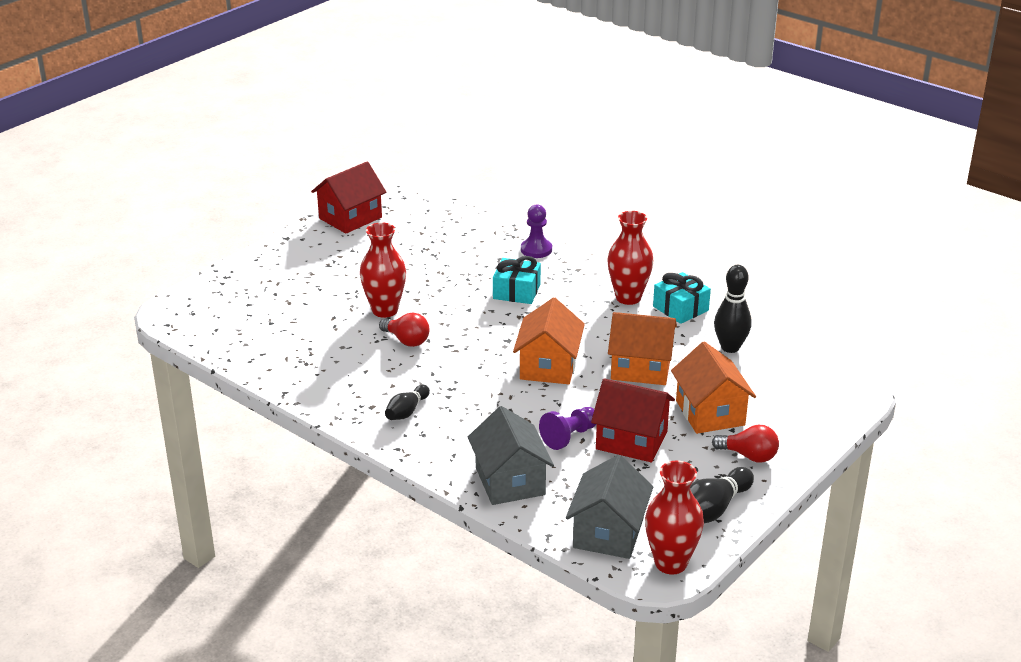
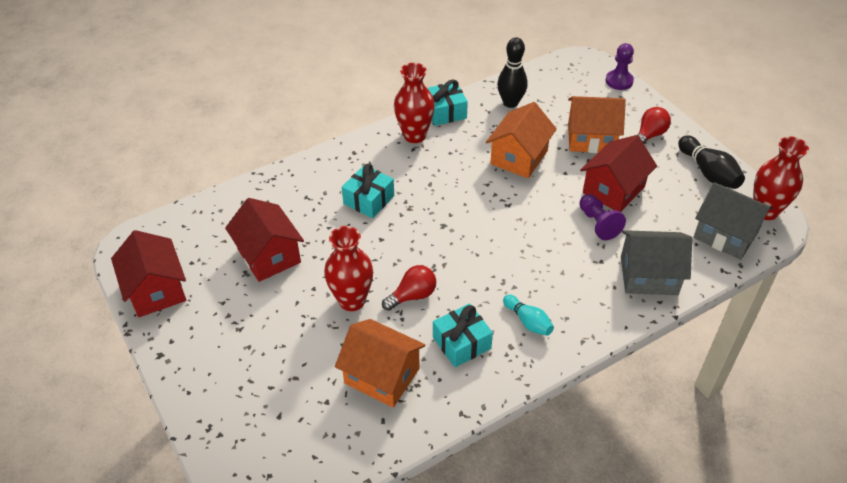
camera: 70 degrees left, 15 degrees up
(363, 378) = (462, 343): none -> turquoise gift
(407, 411) = (528, 321): black bowling pin -> turquoise bowling pin
(415, 258) = (269, 255): none -> red house
(536, 250) = (306, 169): purple pawn -> purple pawn (619, 81)
(548, 366) = (494, 210): orange house -> orange house (382, 376)

